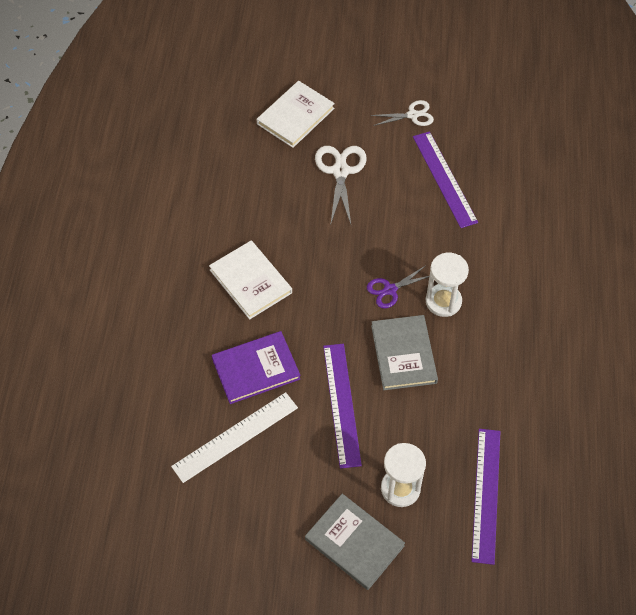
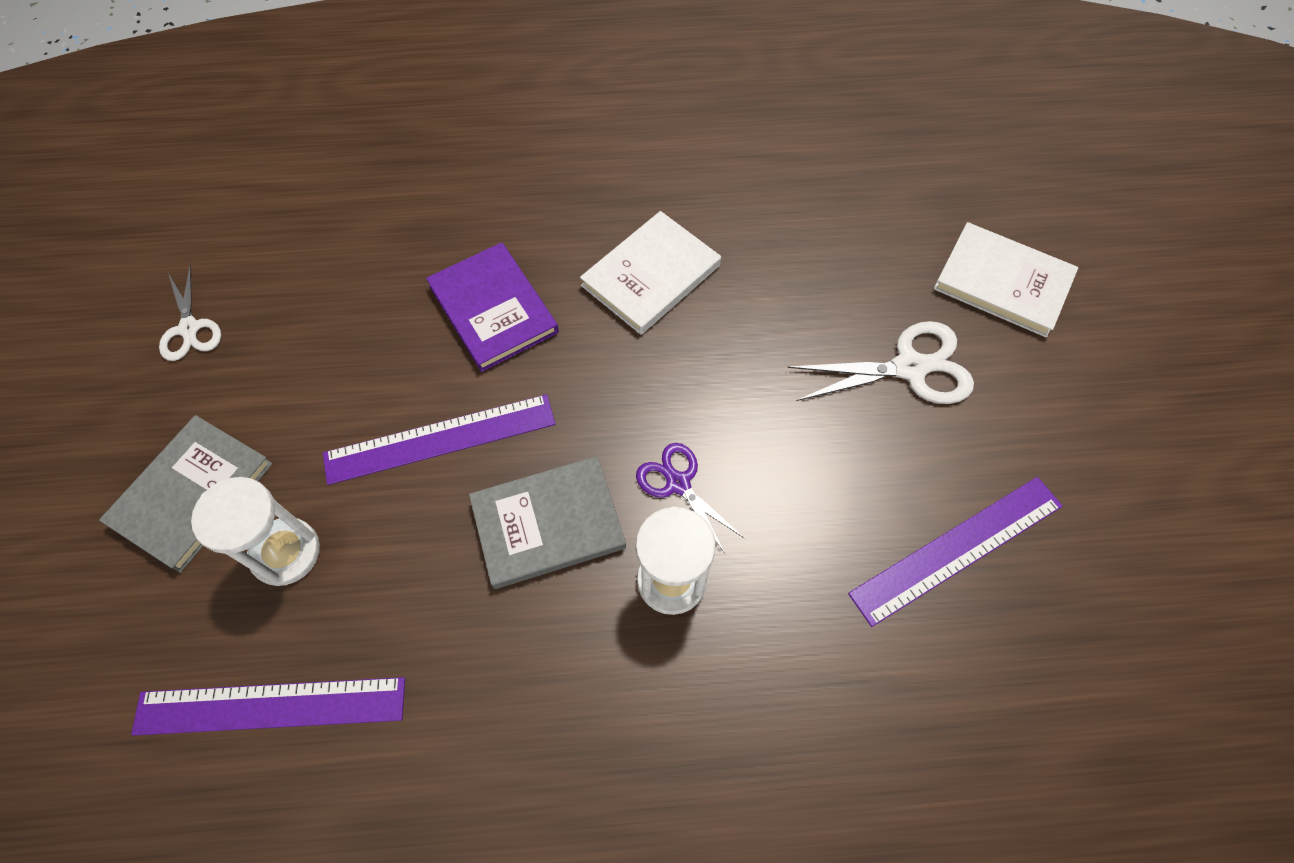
camera: 80 degrees right, 5 degrees up
(235, 437) = (375, 303): white ruler -> none
(412, 115) = (1089, 470): white scissors -> white scissors (189, 328)

